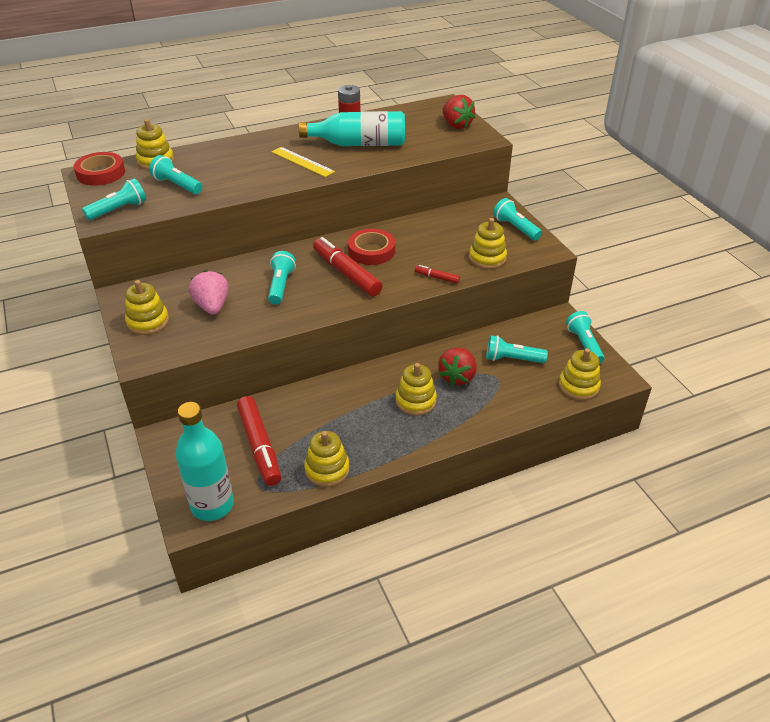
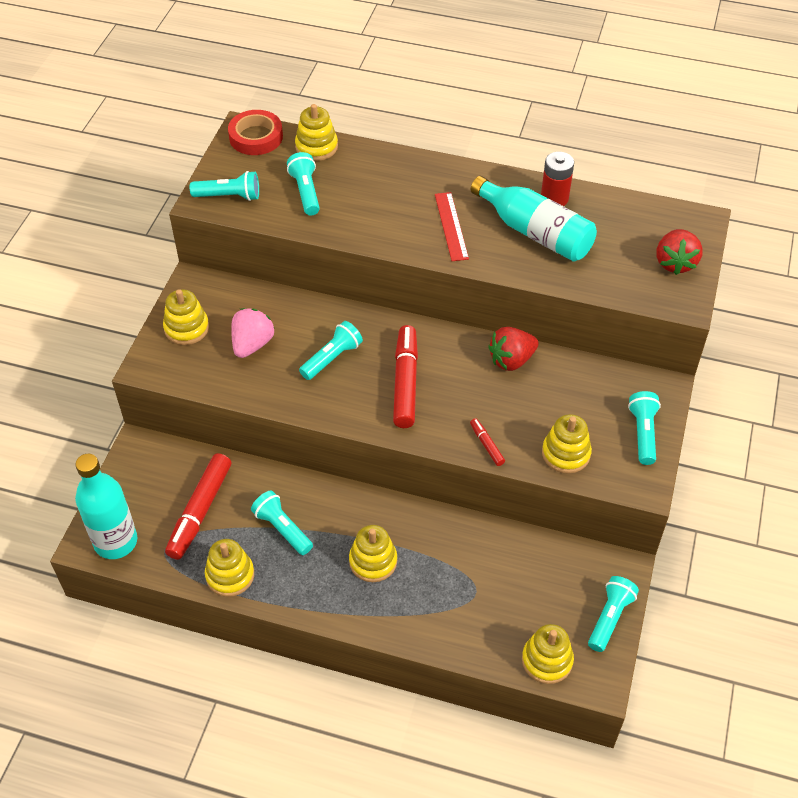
camera: 40 degrees right, 10 degrees up
(302, 162) = (451, 226): yellow ruler -> red ruler
(371, 251) = (458, 369): red tape -> none
(457, 377) = (439, 563): red strawberry -> red strawberry (511, 360)
(512, 359) = (514, 582): turquoise flashlight -> turquoise flashlight (282, 529)

